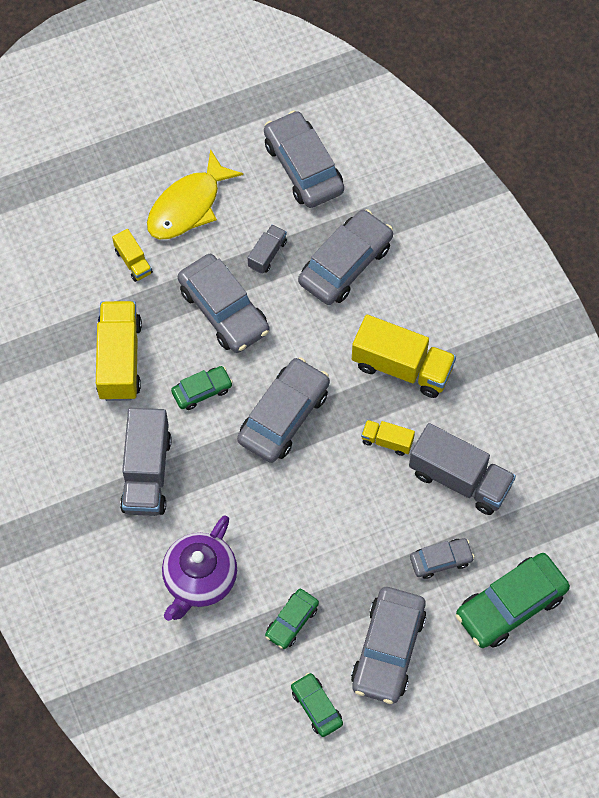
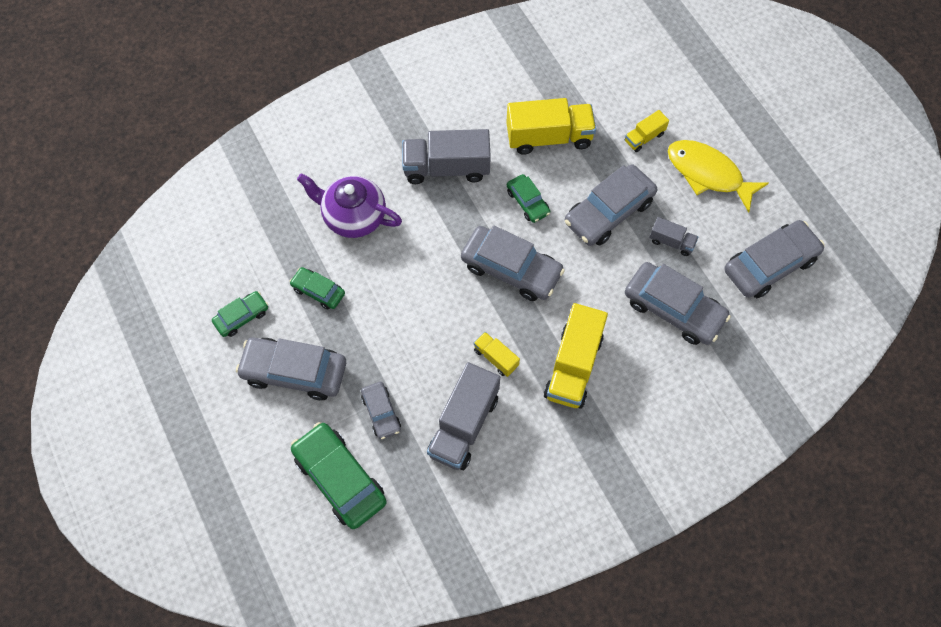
camera: 85 degrees right, 0 degrees up
(387, 441) = (496, 358): yellow truck -> yellow truck turned 60 degrees counterclockwise

